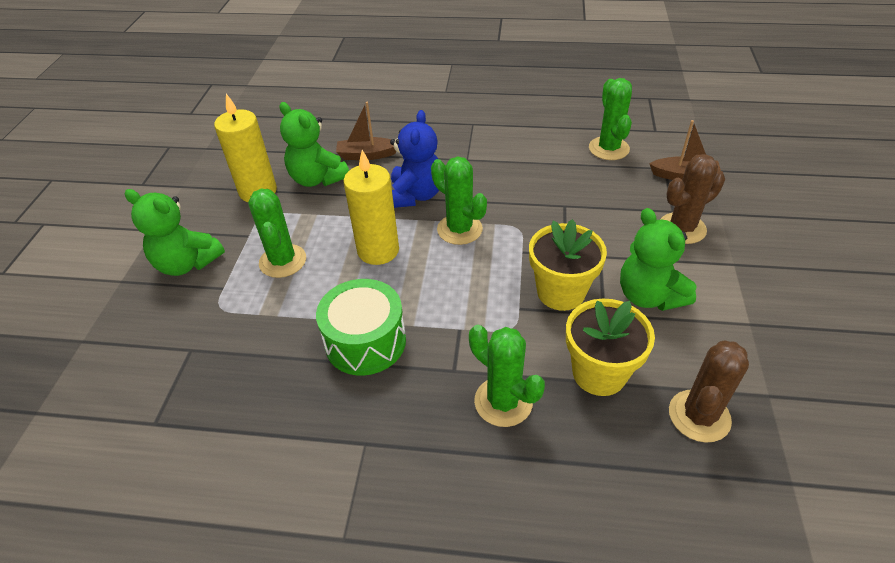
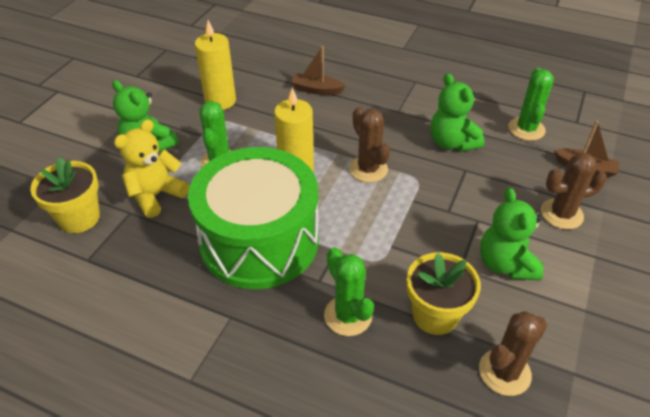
camera: 15 degrees right, 0 degrees up
(217, 320) = (156, 195): none -> yellow teddy bear
(317, 179) = (270, 101): green teddy bear -> green teddy bear (452, 142)
(365, 341) = (259, 240): green drum -> green drum, size x1.80
(415, 195) = (343, 132): blue teddy bear -> none
(459, 229) = (368, 169): green cactus -> brown cactus
(561, 292) = (431, 242): yellow flower pot -> yellow flower pot (79, 218)

